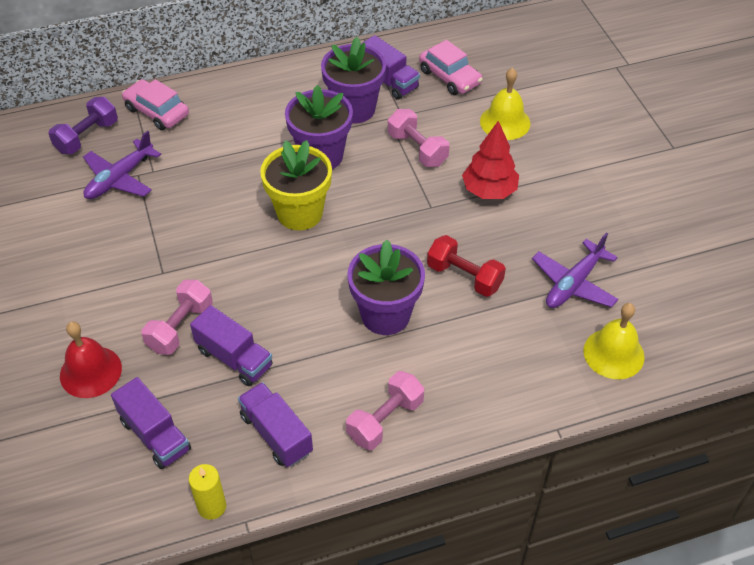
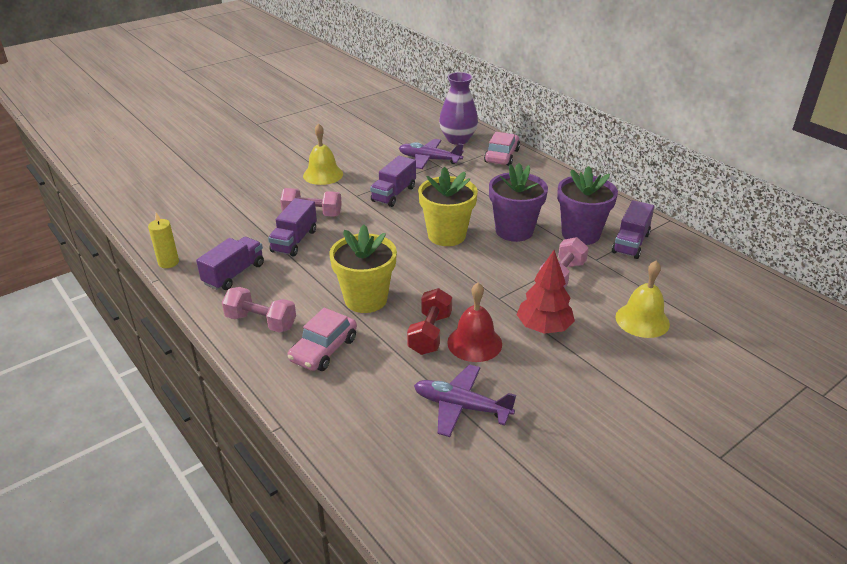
camera: 70 degrees right, 15 degrees down
(87, 137) = (458, 139): purple dumbbell -> purple vase
(90, 371) = (263, 192): red bell -> red bell (474, 343)
(155, 435) = (220, 227): purple truck -> purple truck (394, 194)
(385, 315) = (365, 299): purple flower pot -> yellow flower pot
(450, 77) = (670, 275): pink car -> pink car (324, 349)
(613, 353) = (386, 452): yellow bell -> yellow bell (323, 174)

